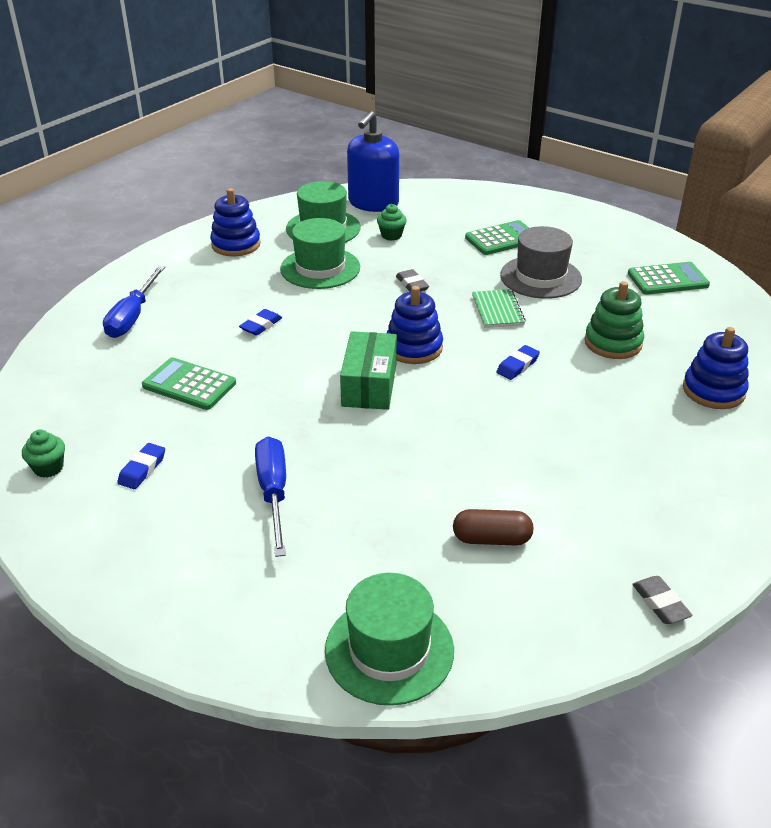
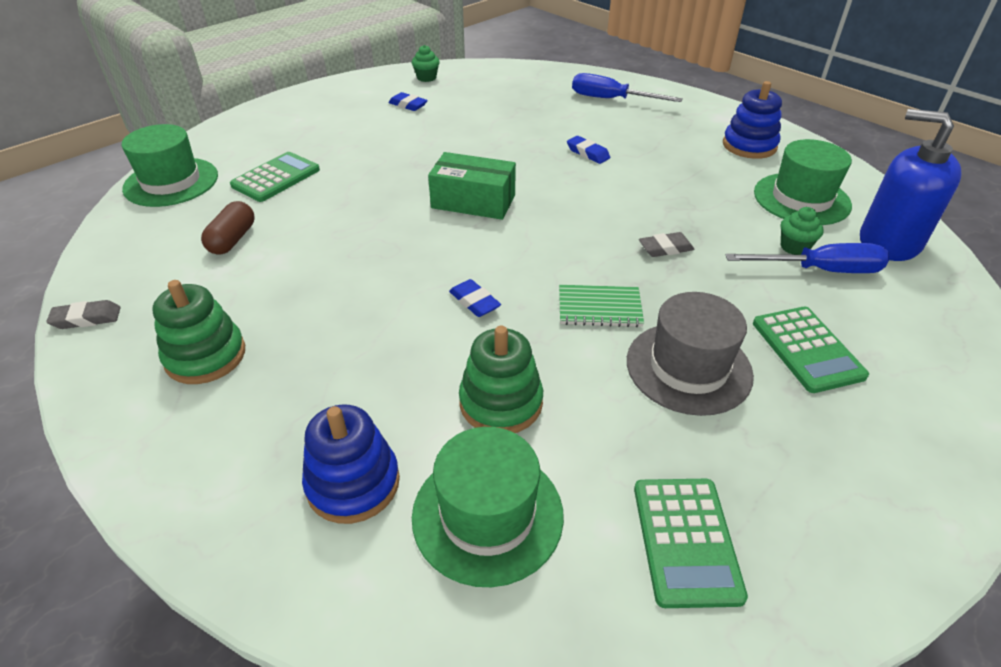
camera: 100 degrees right, 5 degrees up
(189, 385) = (503, 121): green calculator -> green calculator (276, 178)
(273, 493) = (353, 149): blue screwdriver -> blue screwdriver (820, 270)
(320, 268) = (702, 190): green hat -> green hat (487, 515)
(414, 348) = (530, 234): blue stacking toy -> none
(656, 497) = (205, 356): none -> green stacking toy

